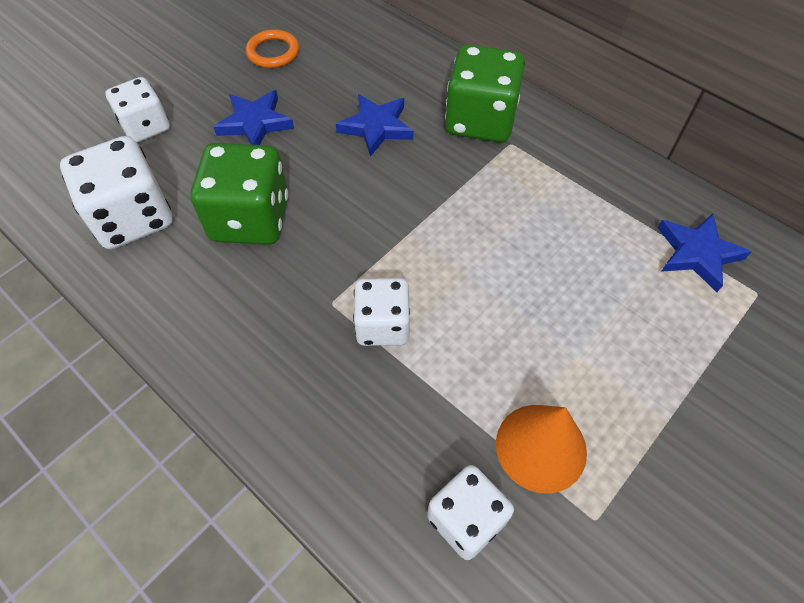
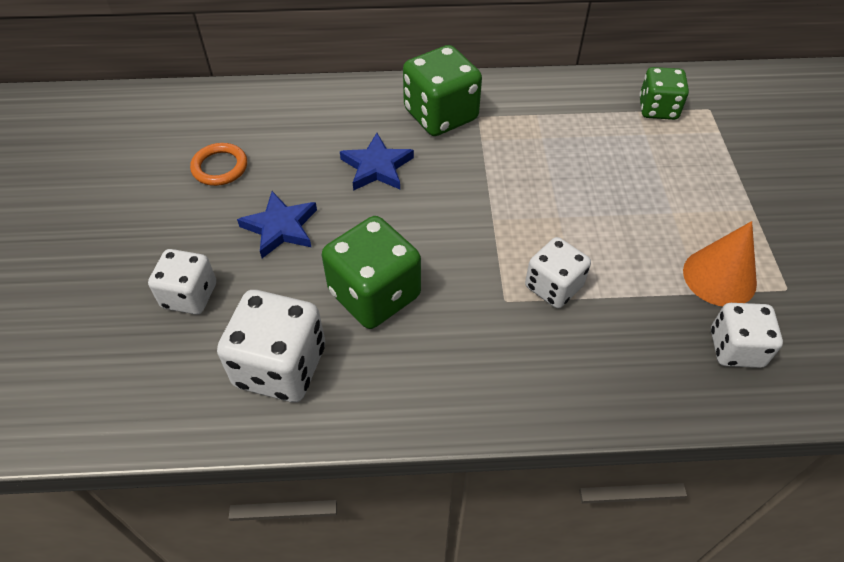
camera: 45 degrees left, 5 degrees down
(697, 253) = (658, 109): blue star -> green dice

